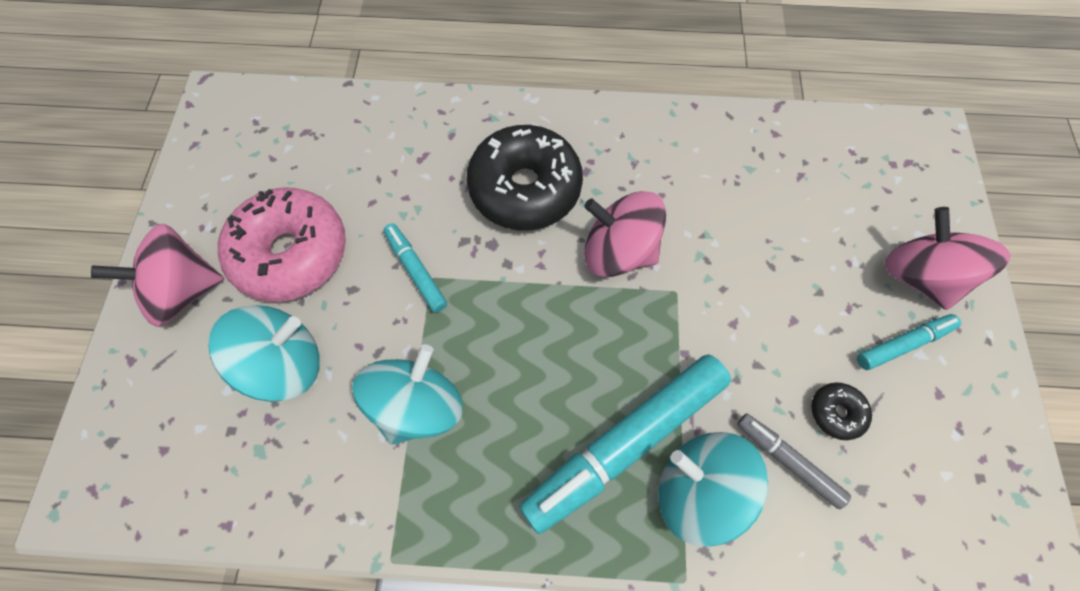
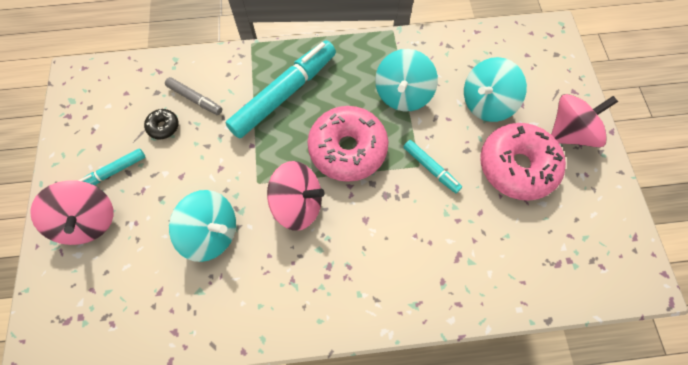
camera: 170 degrees right, 0 degrees up
(525, 188) = (372, 242): black donut -> none
(533, 321) = (347, 149): none -> pink donut
(698, 488) = (244, 79): turquoise spinning top -> turquoise spinning top (211, 233)

